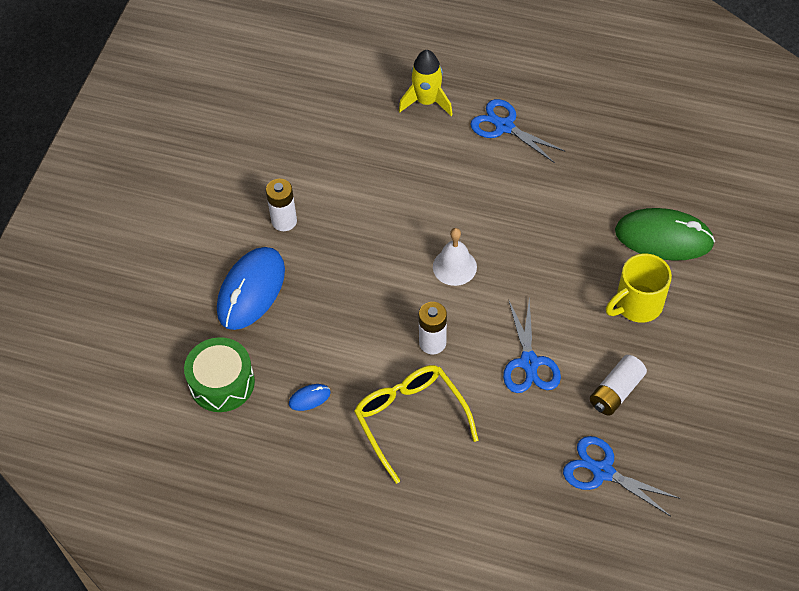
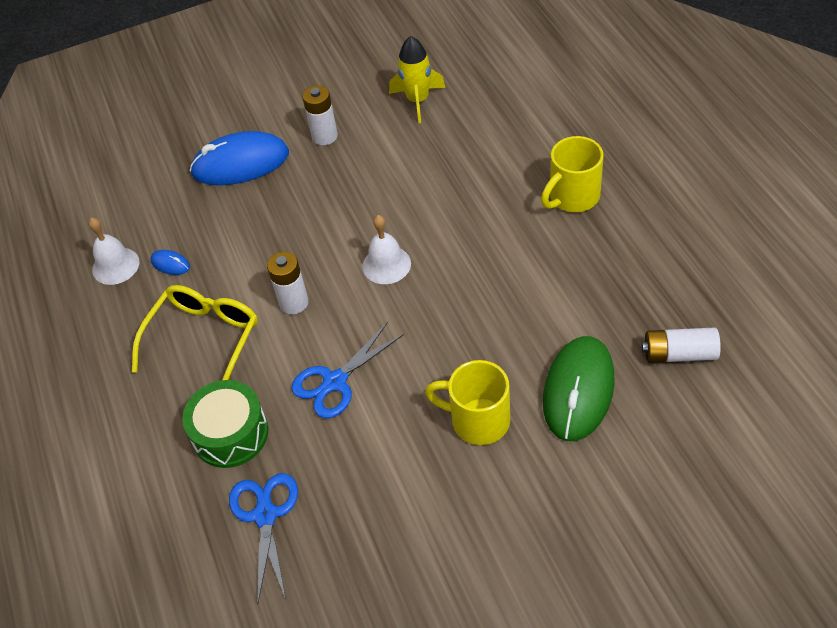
camera: 55 degrees right, 5 degrees down
(222, 383) = (141, 205): green drum -> green drum (230, 434)
(271, 436) = (115, 266): none -> white bell
(427, 101) = (539, 133): yellow rocket -> yellow rocket (418, 101)
(504, 126) = (573, 197): blue scissors -> yellow mug
(616, 391) = (363, 468): white battery -> white battery (679, 354)
(663, 237) = (578, 391): green mouse -> green mouse turned 45 degrees clockwise

